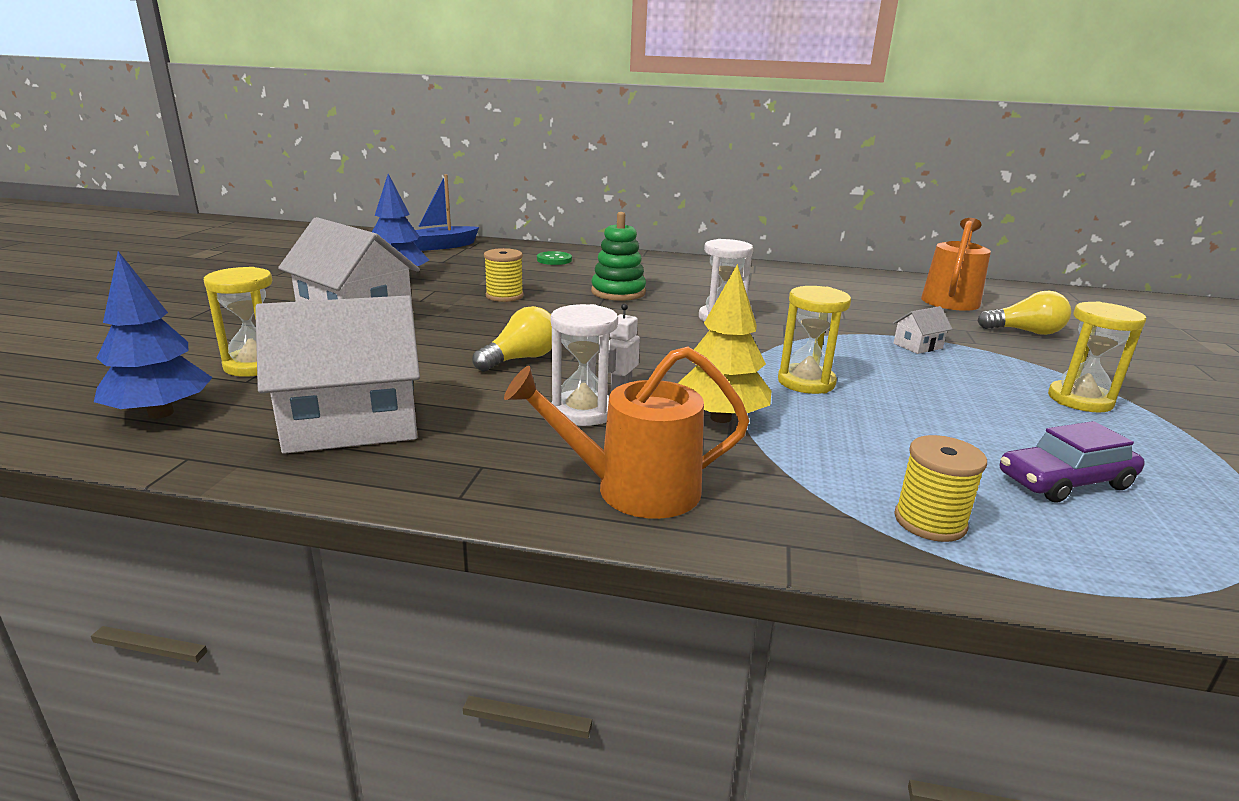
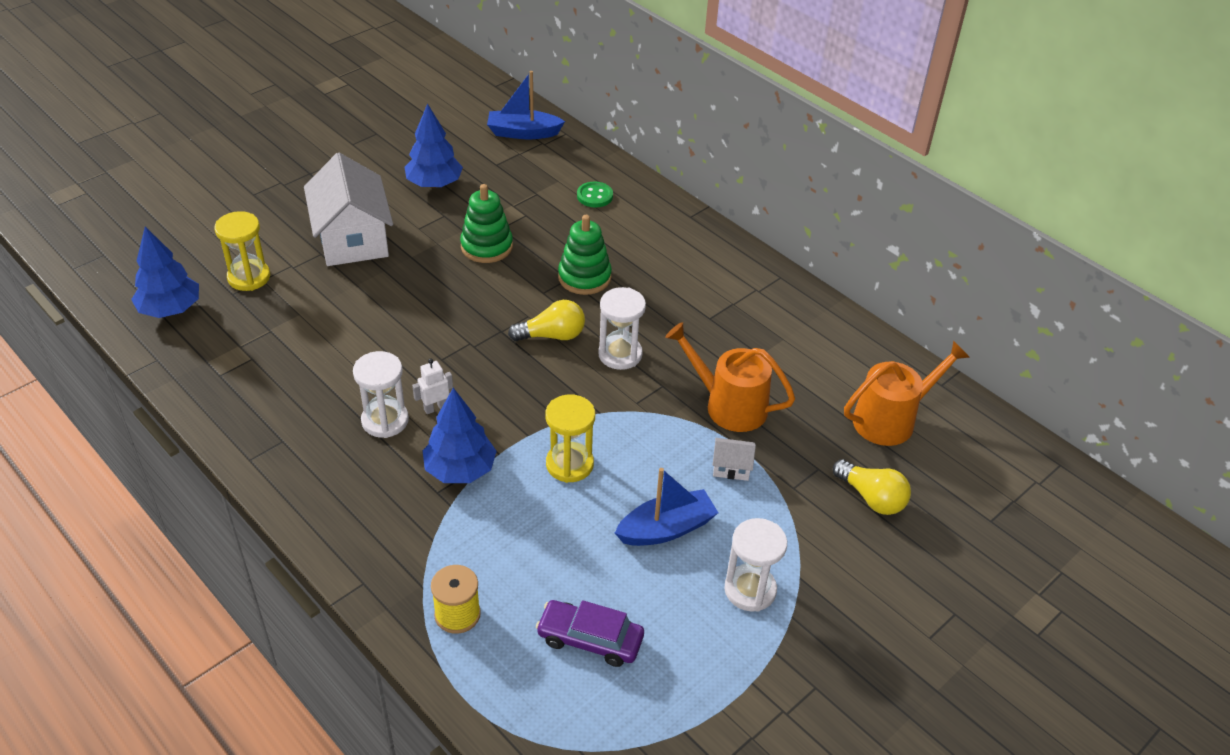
camera: 35 degrees right, 20 degrees up
(352, 423) = (253, 367): white house -> none
(504, 296) = (486, 246): yellow spool -> green stacking toy
(520, 359) = (409, 343): yellow light bulb -> yellow light bulb (552, 335)
(635, 489) = (337, 502): orange watering can -> orange watering can (729, 405)
(721, 418) = (460, 470): yellow tree -> blue tree
(953, 390) = (666, 529): none -> blue boat
(1080, 400) = (750, 590): yellow hourglass -> white hourglass

